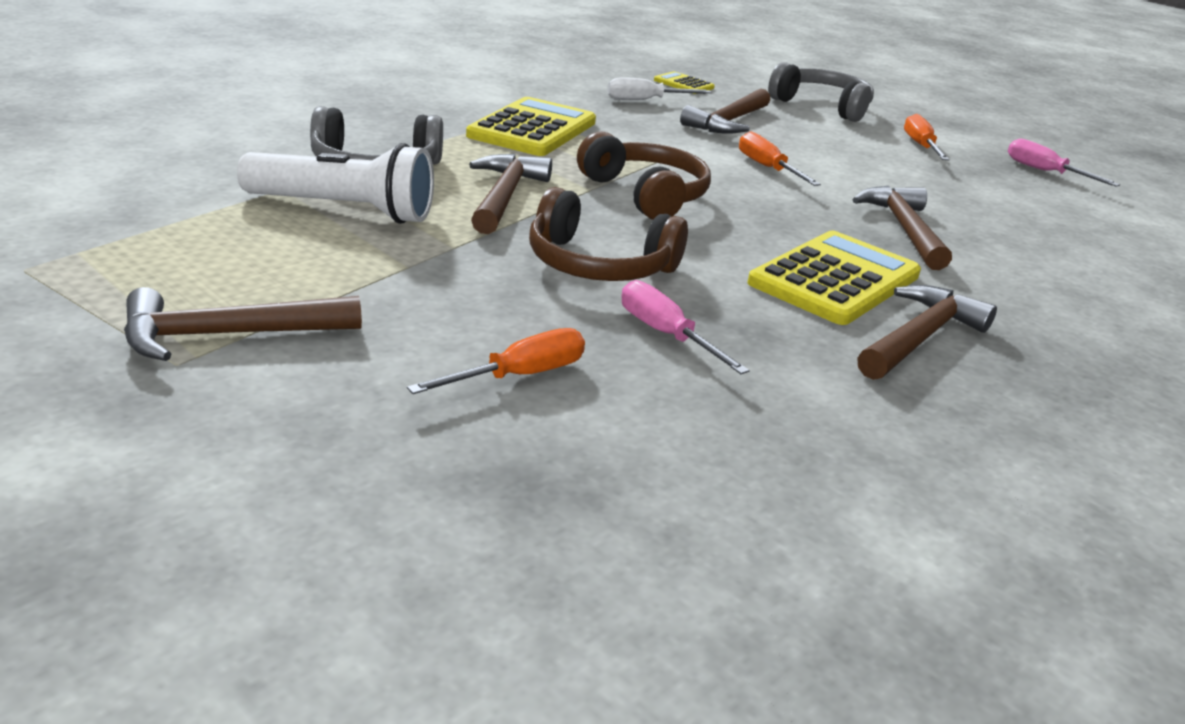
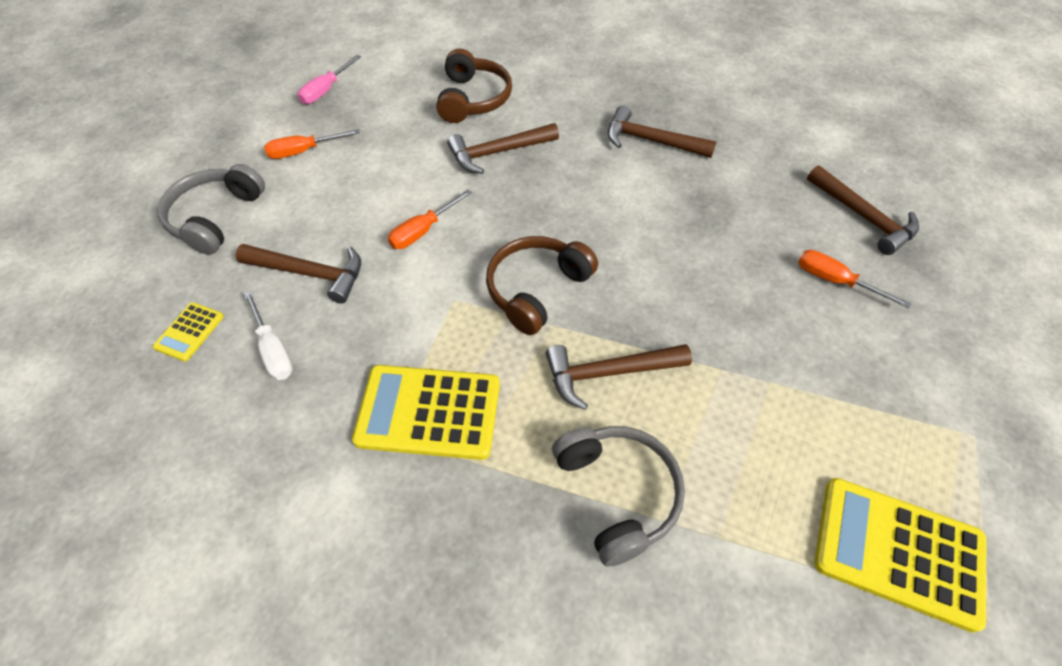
camera: 105 degrees left, 25 degrees up
(227, 335) = (929, 430): brown hammer -> brown hammer (863, 217)
(344, 210) = (720, 467): white flashlight -> none
(598, 265) = (678, 284): brown headphones -> brown headphones (473, 99)
(666, 335) = (738, 234): pink screwdriver -> none
(835, 279) = (605, 176): yellow calculator -> yellow calculator (898, 551)

